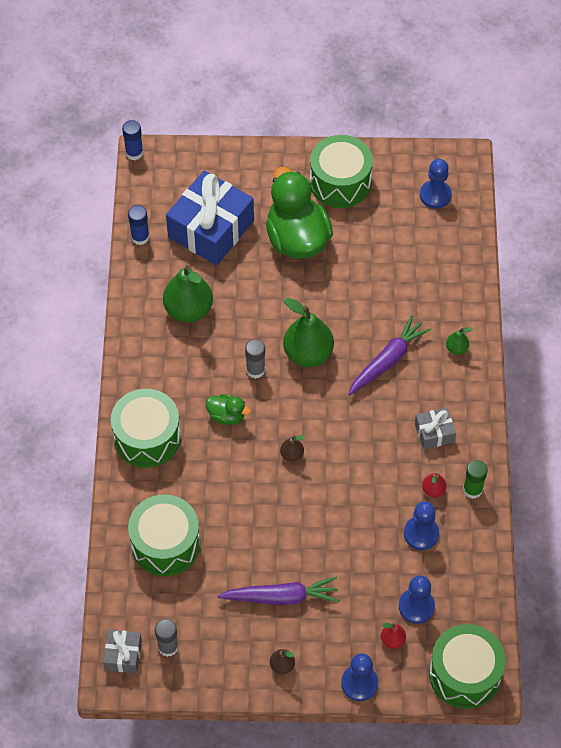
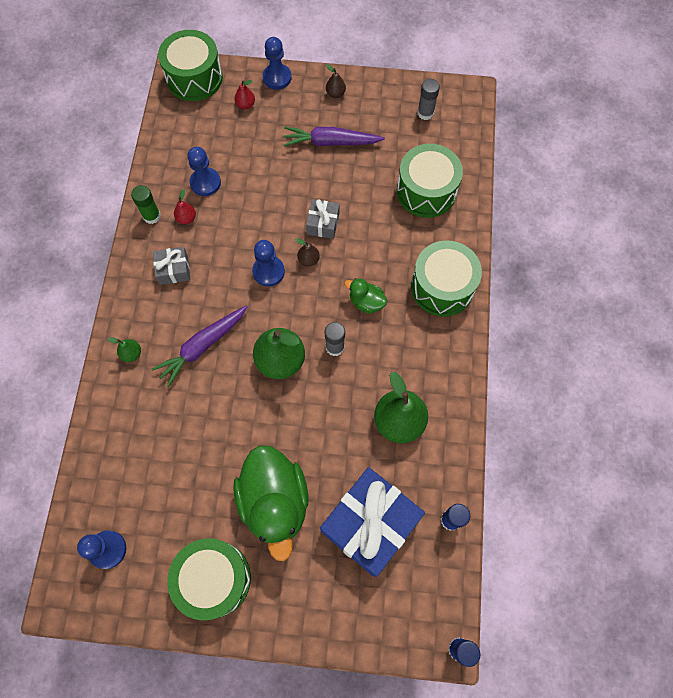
camera: 175 degrees left, 10 degrees up
(123, 655) = (461, 110): grey gift -> grey gift (323, 223)
(416, 606) = (221, 127): blue pawn -> blue pawn (268, 271)

